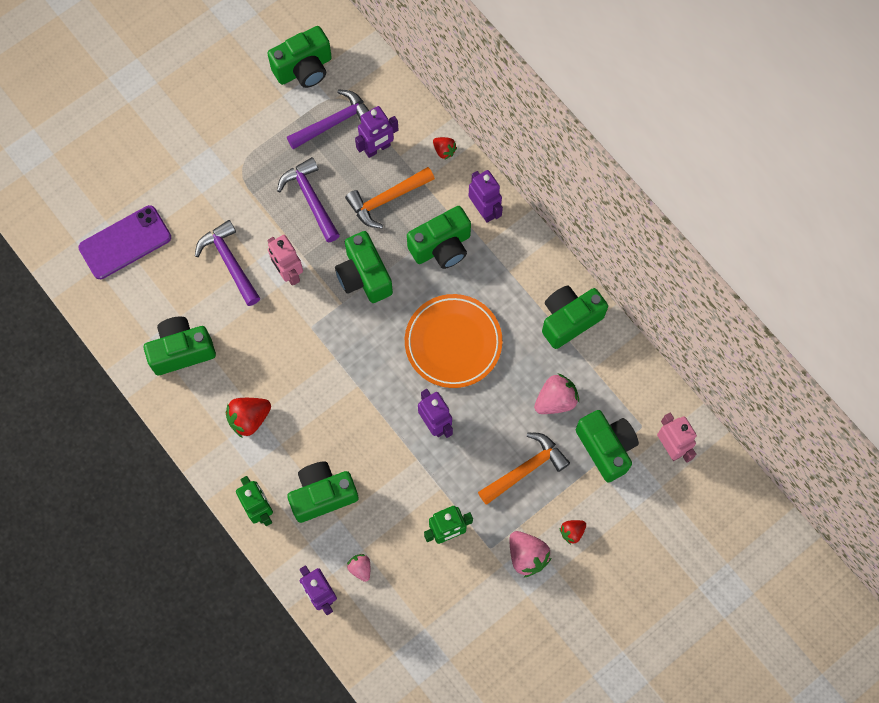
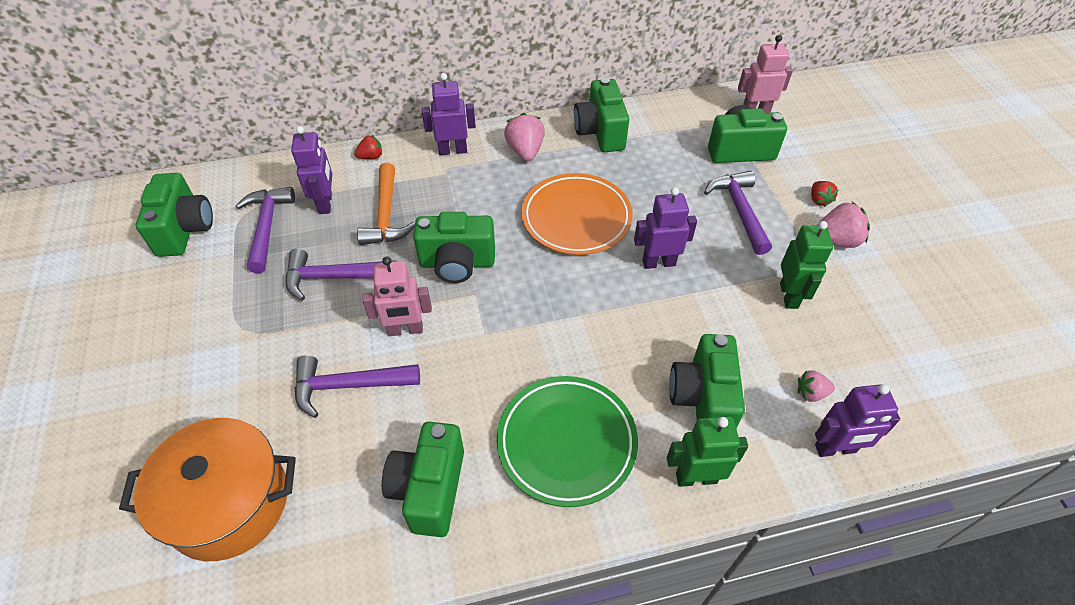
camera: 65 degrees left, 20 degrees down
(125, 242) = (229, 503): purple phone -> orange pot
(249, 419) = (566, 442): red strawberry -> green plate
(441, 247) = (468, 192): green camera -> none
(526, 469) = (739, 210): orange hammer -> purple hammer
(555, 400) = (676, 167): pink strawberry -> pink strawberry (525, 151)

